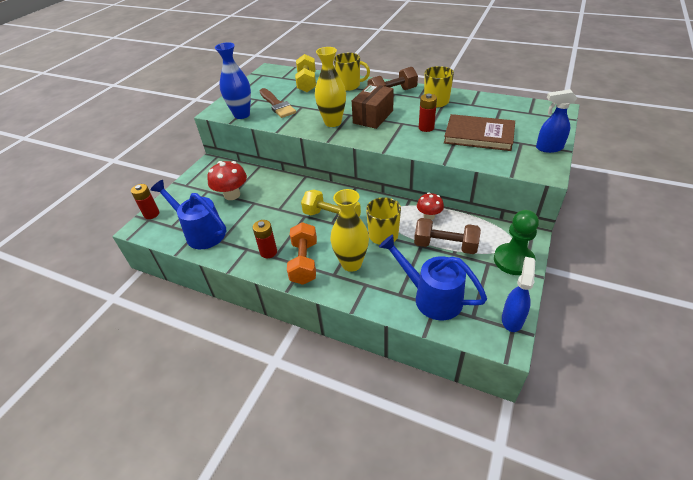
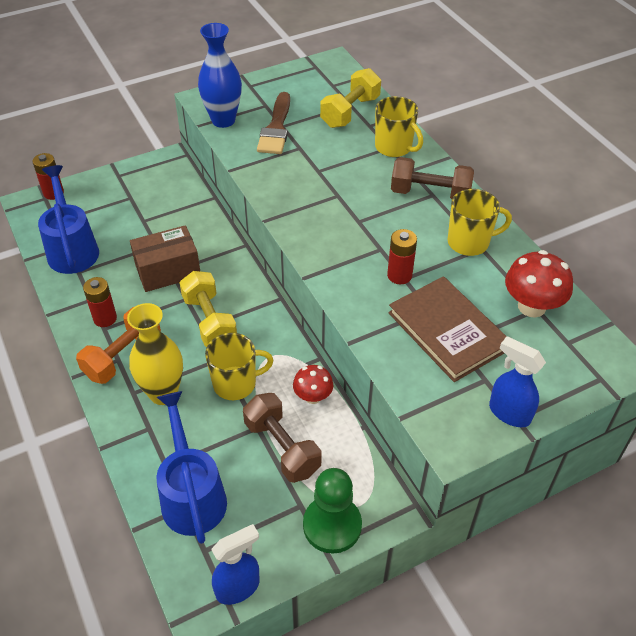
camera: 35 degrees right, 5 degrees up
(232, 195) = (147, 219): red mushroom -> red mushroom (531, 306)
(333, 122) = (304, 195): yellow vase -> none
(373, 117) = (359, 216): brown box -> brown box (168, 271)

